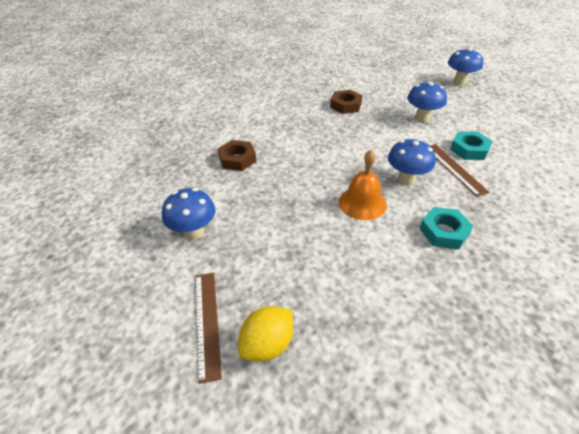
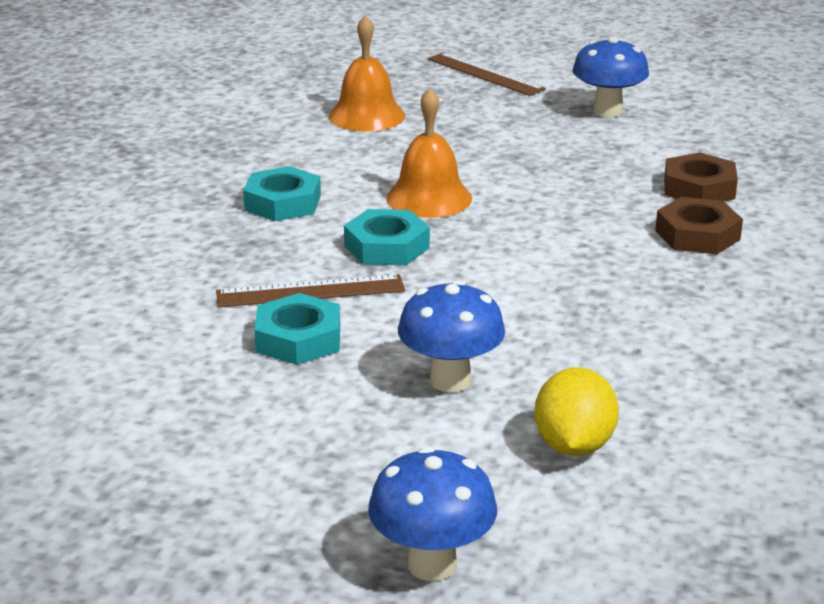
camera: 145 degrees right, 15 degrees down
(267, 344) = (410, 80): yellow lemon -> yellow lemon (573, 445)
(339, 304) = (366, 116): none -> orange bell
(345, 105) = (661, 352): brown nut -> brown nut (697, 235)
(406, 180) = (386, 247): blue mushroom -> turquoise nut
(454, 168) = (310, 291): brown ruler -> brown ruler turned 45 degrees counterclockwise

